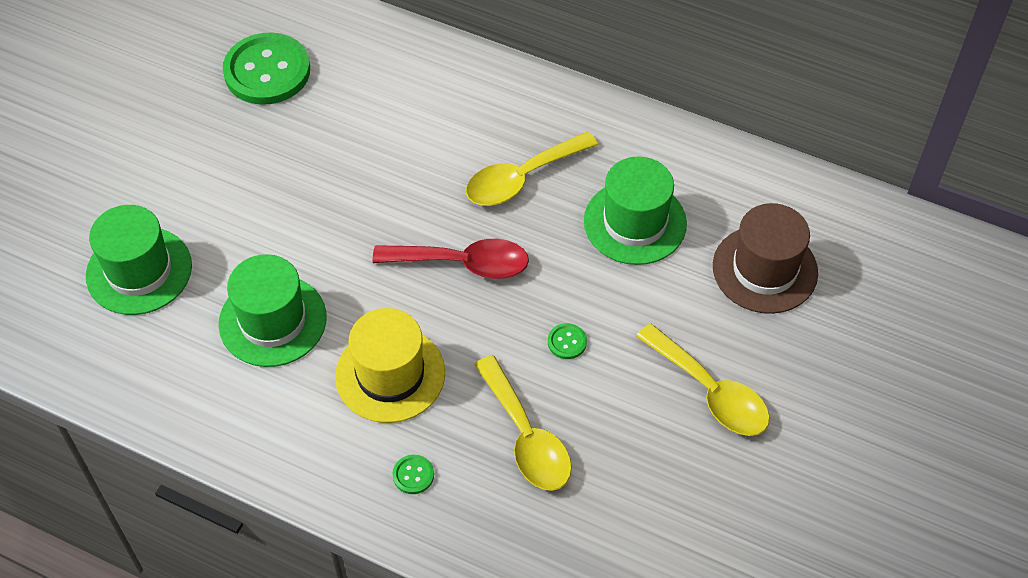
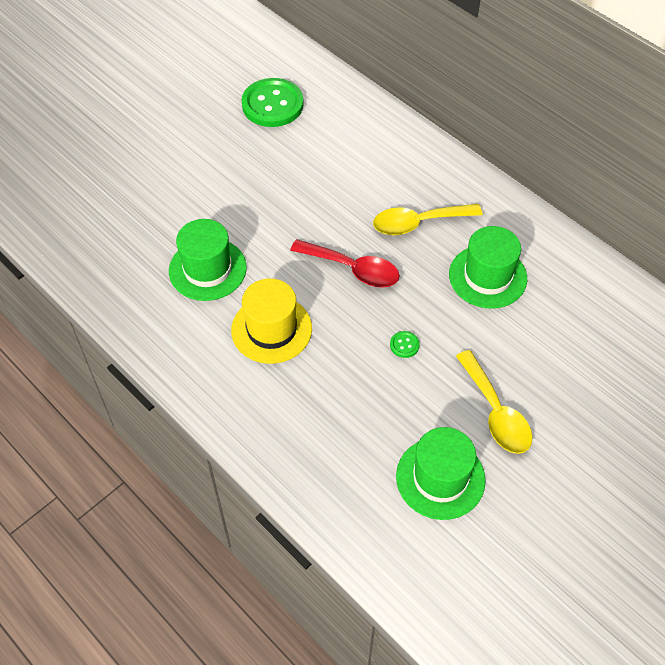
camera: 20 degrees right, 0 degrees up
(139, 271) = (134, 211): green hat -> green hat (440, 478)
(413, 475) = (259, 402): green button -> none
(526, 437) = (348, 402): yellow spoon -> none
(765, 269) = (572, 337): brown hat -> none

